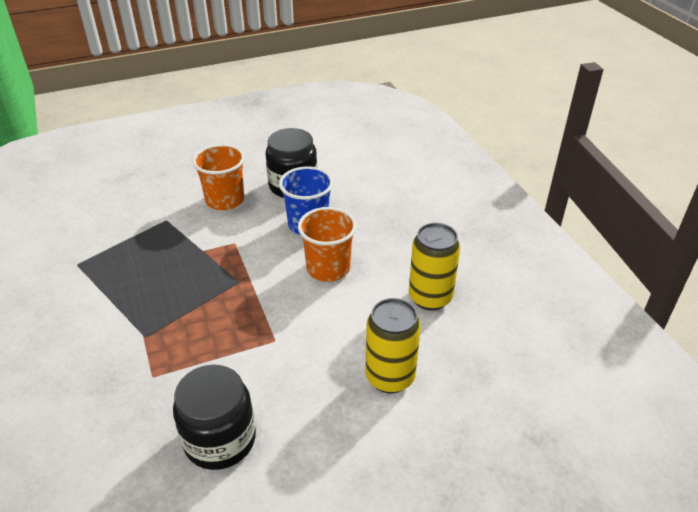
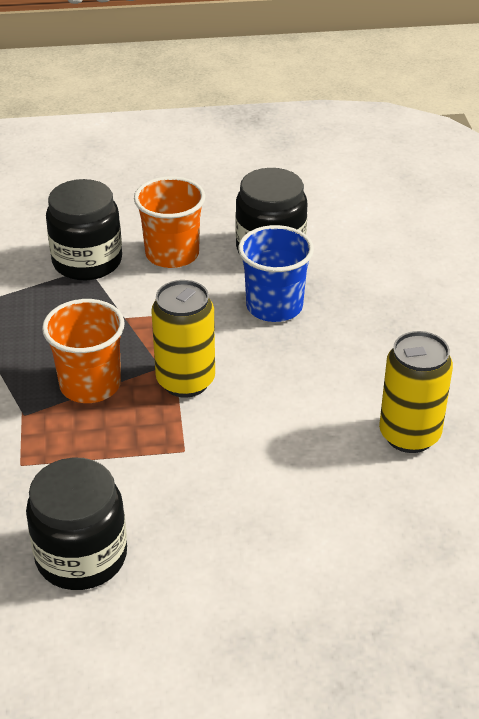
camera: 15 degrees right, 0 degrees up
(164, 215) = (87, 261): none -> black jar
(328, 268) = (283, 371): orange cup -> orange cup (90, 385)
(390, 377) = (318, 526): yellow can -> yellow can (185, 381)

